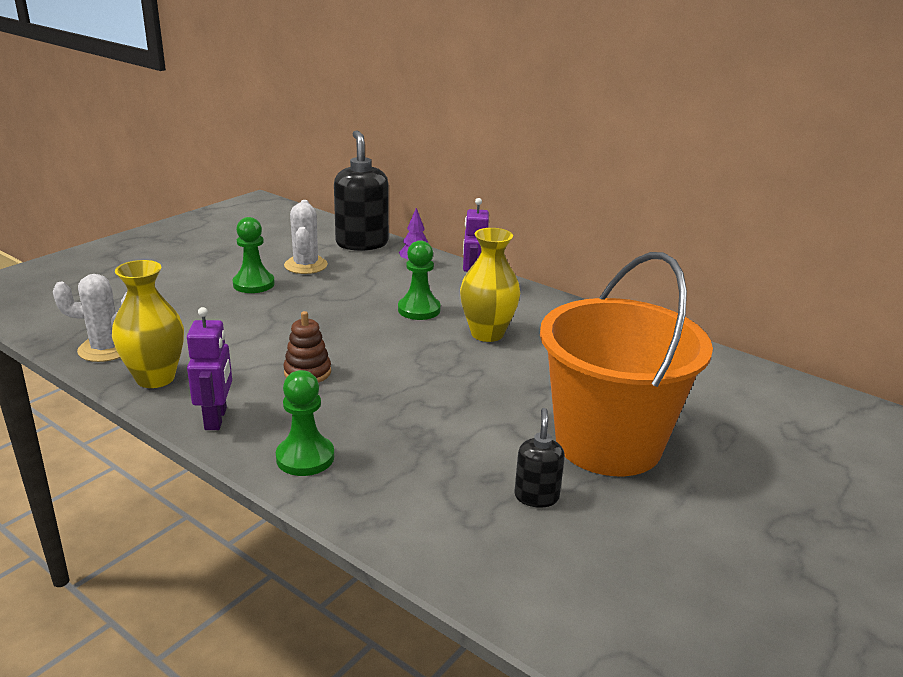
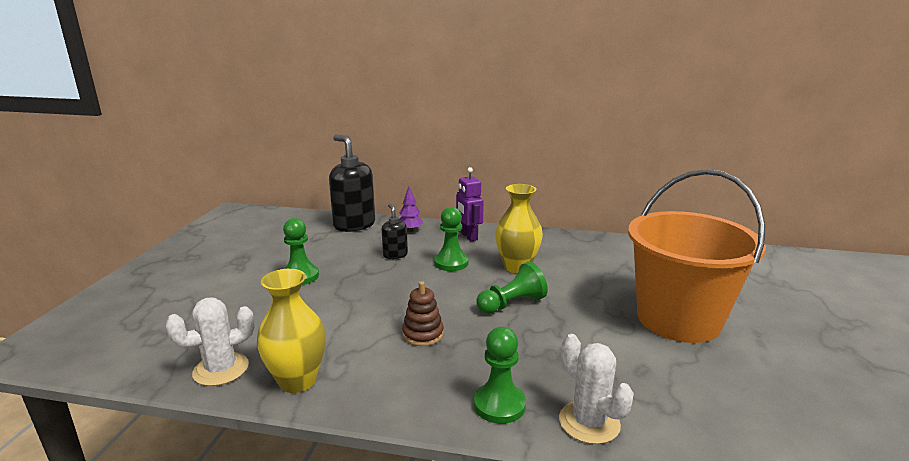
camera: 25 degrees left, 5 degrees down
(216, 419) = (391, 398): purple robot -> none
(306, 265) = (328, 251): white cactus -> white cactus (589, 422)
(433, 370) = (511, 304): none -> green pawn
(536, 496) = (684, 373): black soap dispenser -> black soap dispenser (395, 255)

